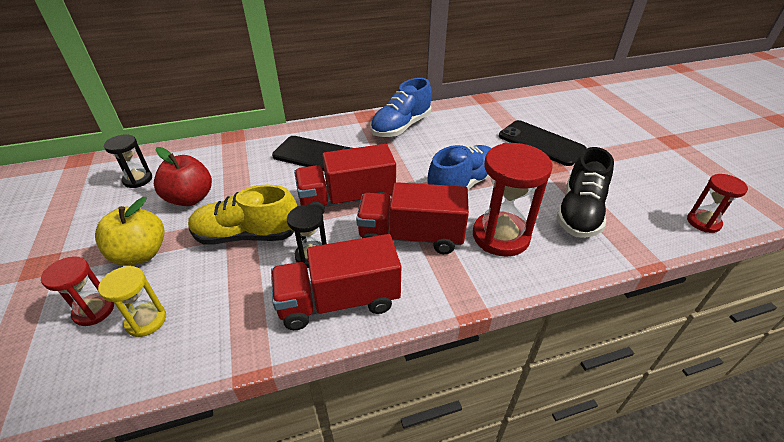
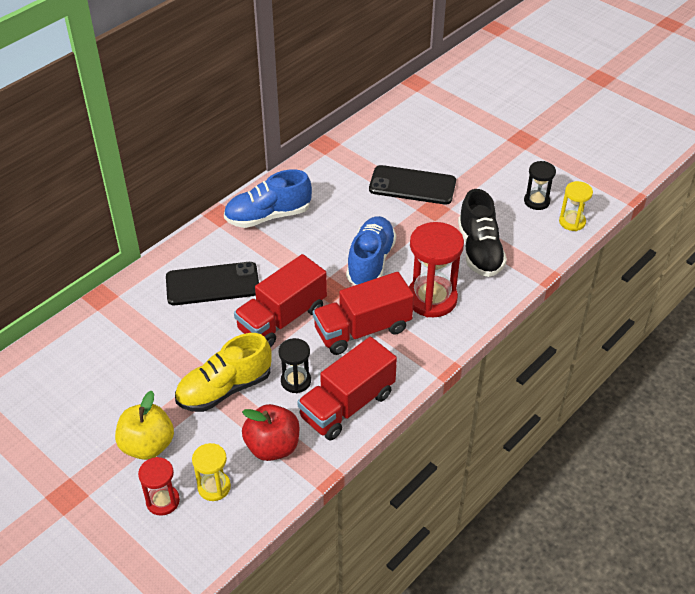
camera: 30 degrees left, 5 degrees up
(138, 180) = (56, 385): black hourglass -> black hourglass (536, 201)
(190, 198) = (133, 380): red apple -> red apple (272, 447)
(401, 127) = (268, 216): blue shoe -> blue shoe turned 60 degrees clockwise
(703, 222) = (572, 222): red hourglass -> yellow hourglass

